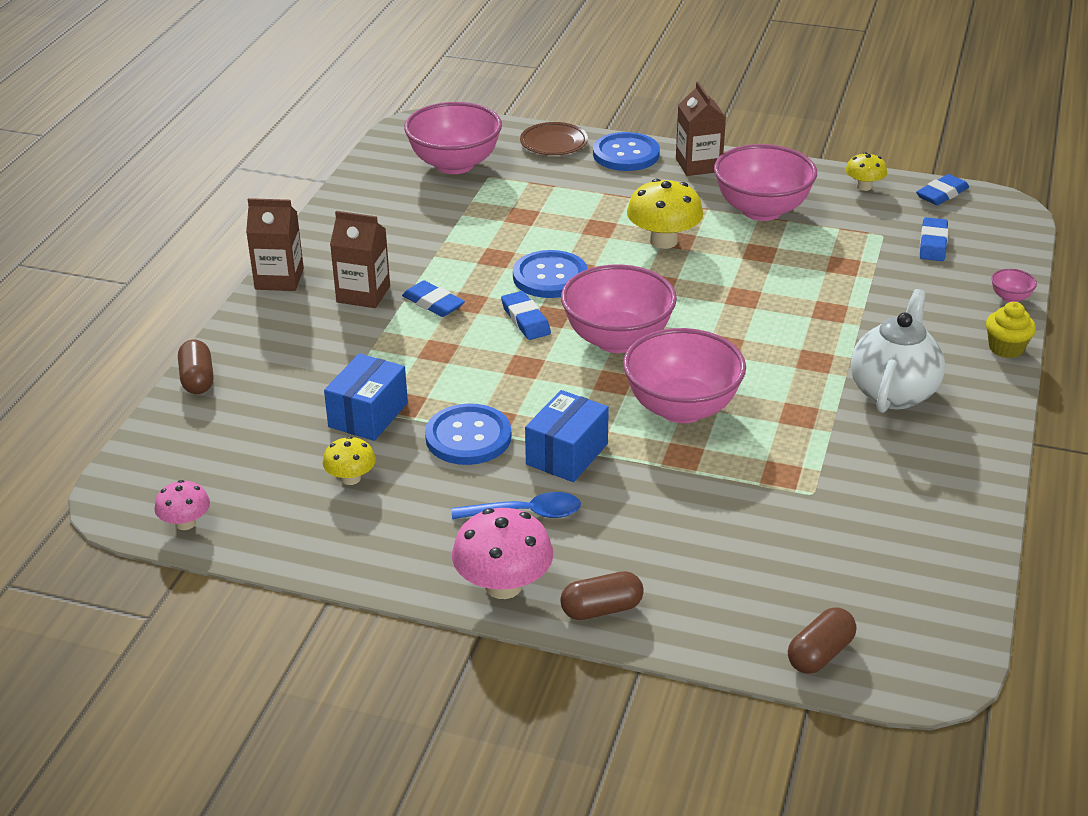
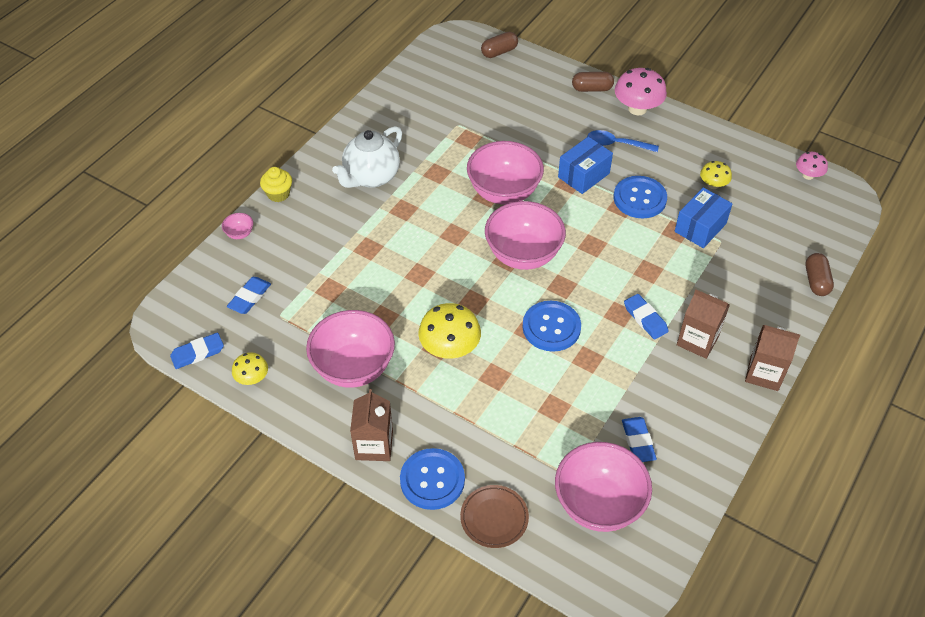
camera: 165 degrees left, 15 degrees up
(525, 320) = (581, 287): blue eraser -> blue eraser (638, 441)

